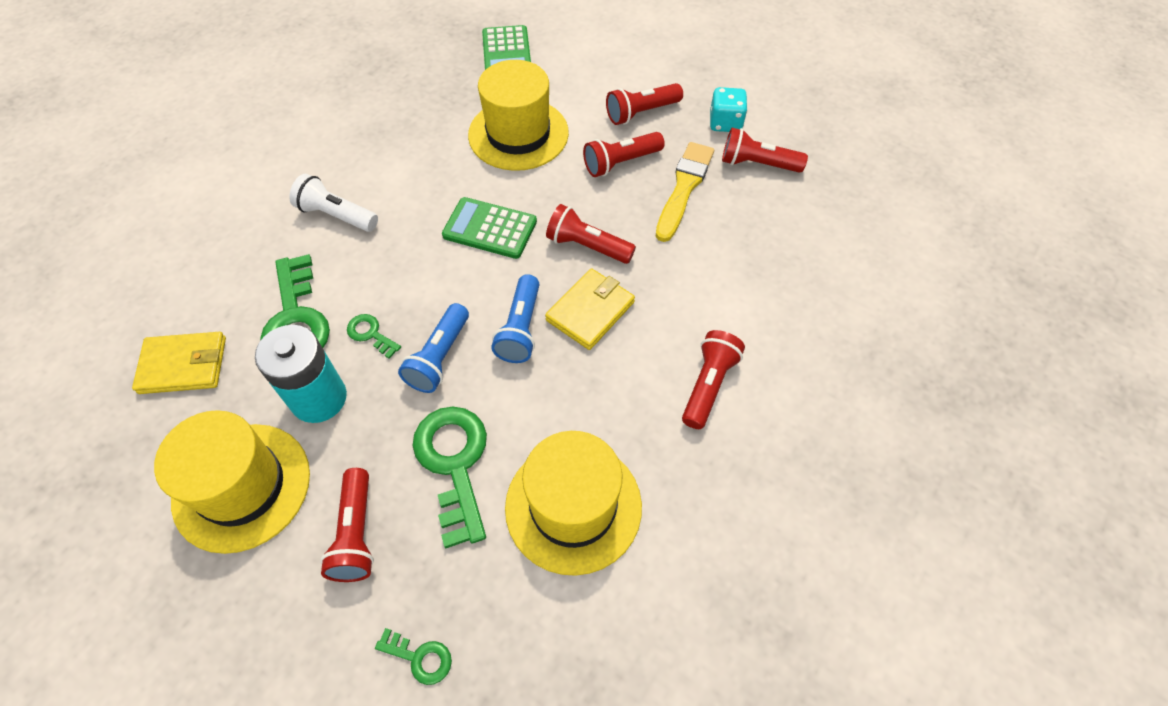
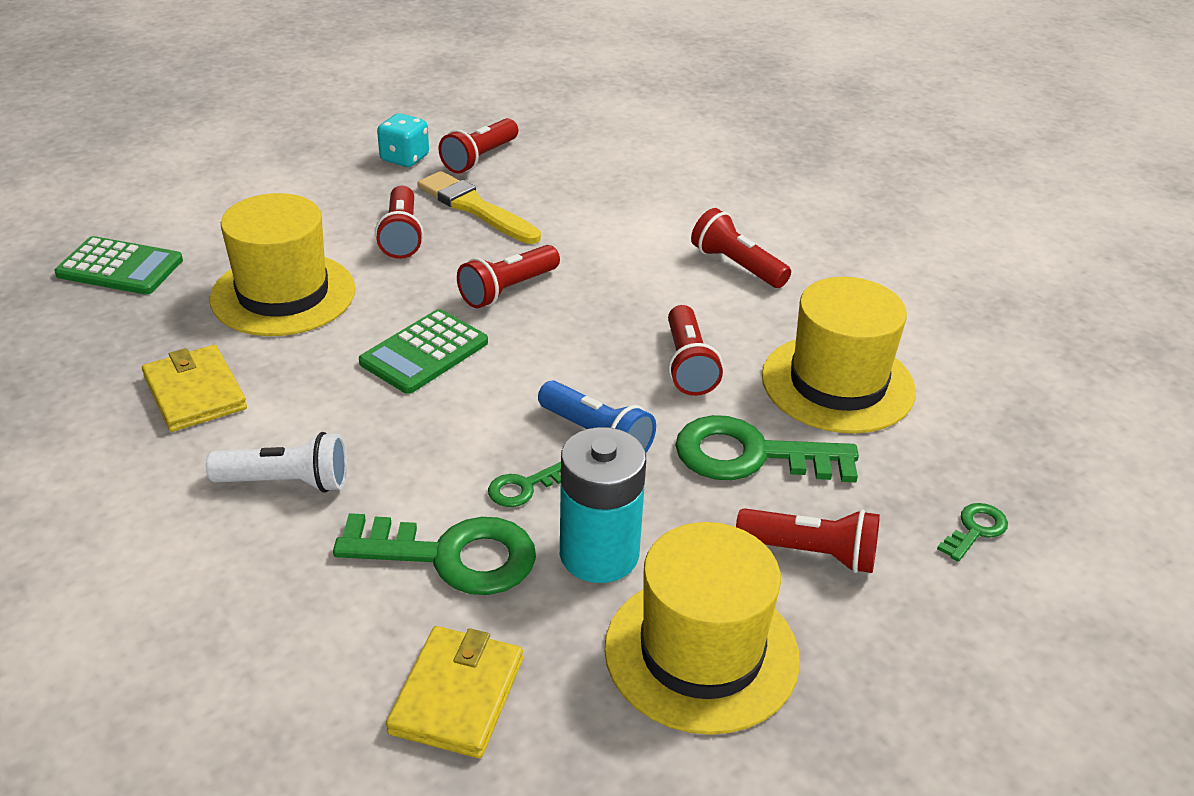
camera: 70 degrees left, 20 degrees down
(336, 215) = (286, 482): white flashlight -> white flashlight turned 135 degrees counterclockwise
(520, 328) = (593, 365): blue flashlight -> none
(590, 311) = (600, 311): yellow wallet -> yellow wallet (194, 393)
(641, 113) = (336, 202): red flashlight -> red flashlight (688, 365)

